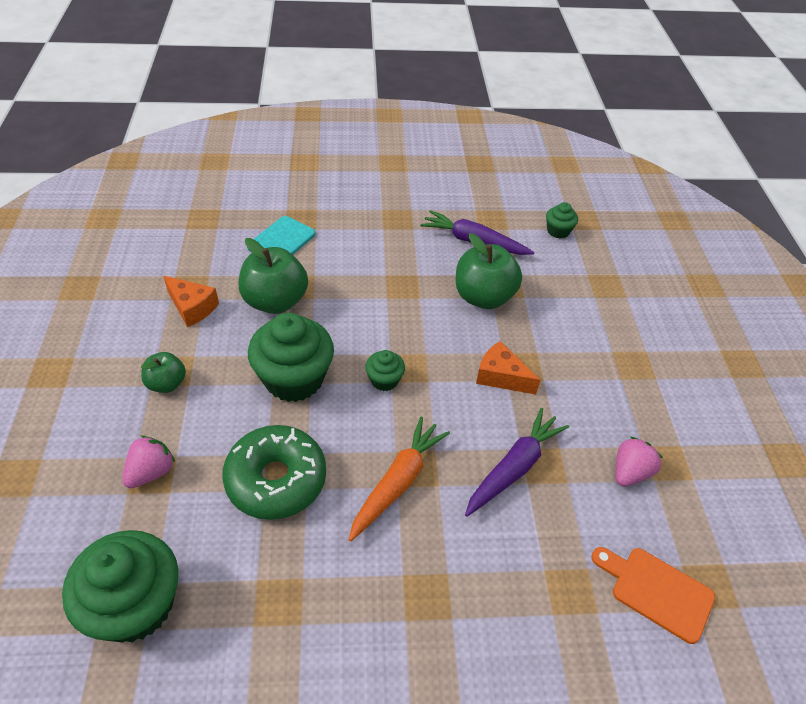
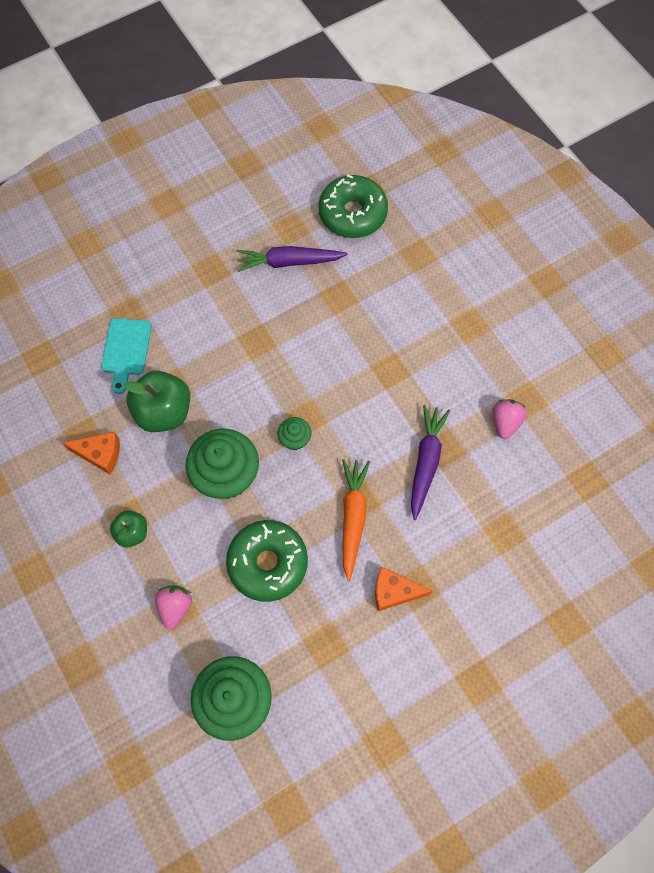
camera: 25 degrees left, 20 degrees up
(483, 297) = (327, 318): green apple -> none
(501, 376) = (379, 389): orange cheese -> orange cheese (394, 592)
(558, 231) = (352, 213): green cupcake -> green donut
(657, 591) = (557, 503): orange cutting board -> none

